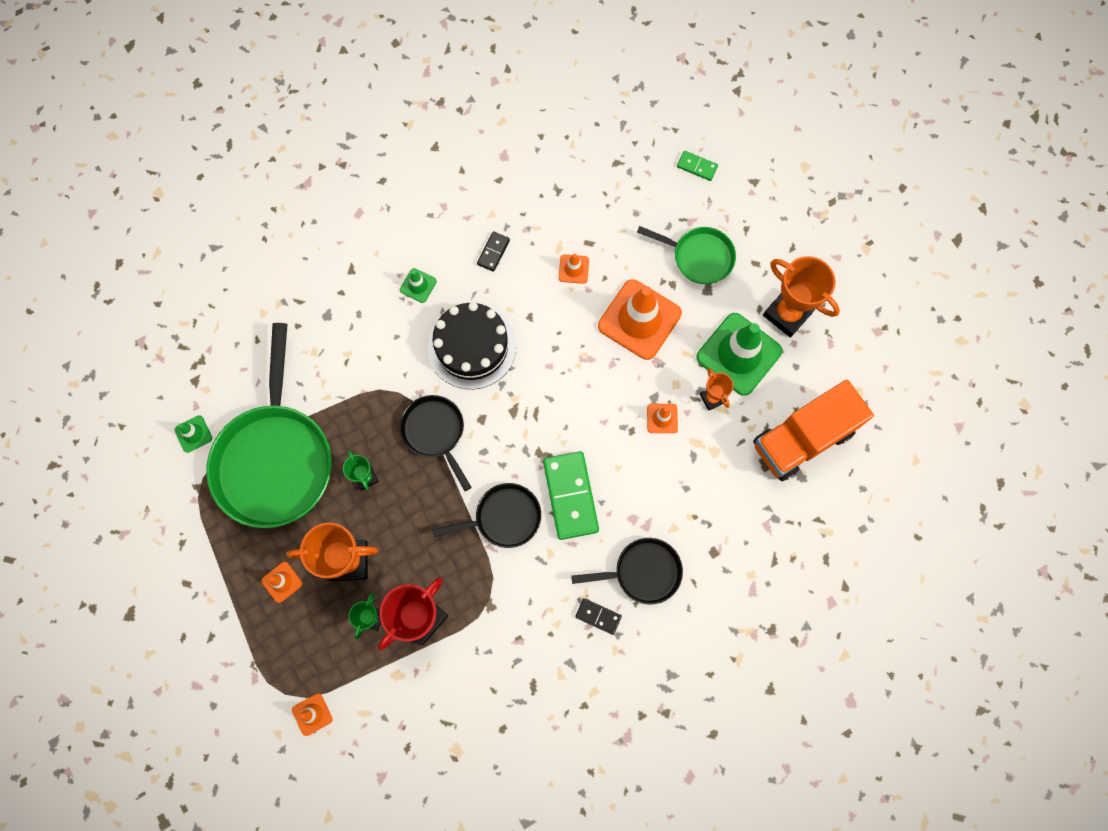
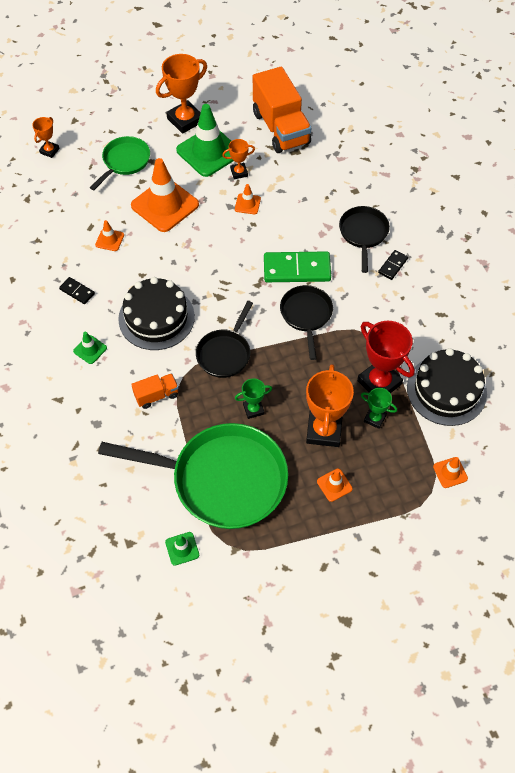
camera: 80 degrees left, 15 degrees down
(369, 369) = (156, 395): none -> orange truck
(422, 701) = (446, 390): none -> black cake
(435, 432) = (225, 353): black pan -> black pan turned 45 degrees counterclockwise
(697, 167) = (49, 151): green domino -> orange trophy

